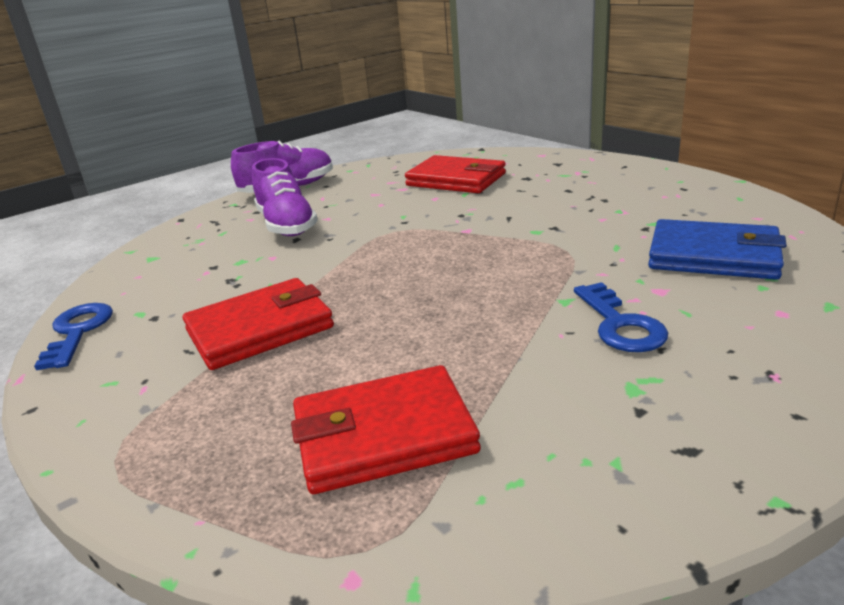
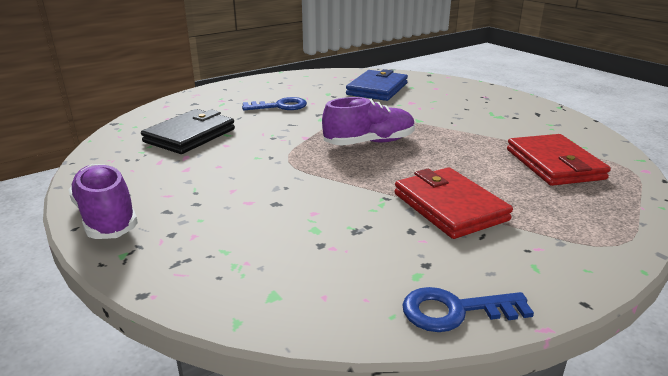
camera: 90 degrees left, 0 degrees up
(286, 225) = (235, 210): purple shoe -> purple shoe (369, 142)
(456, 180) = (190, 135): red wallet -> black wallet
(620, 325) = (446, 112): blue key -> blue key (280, 106)

